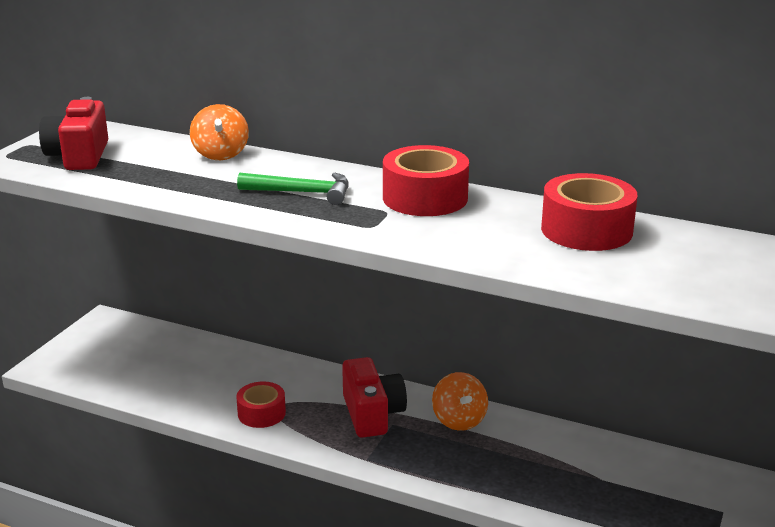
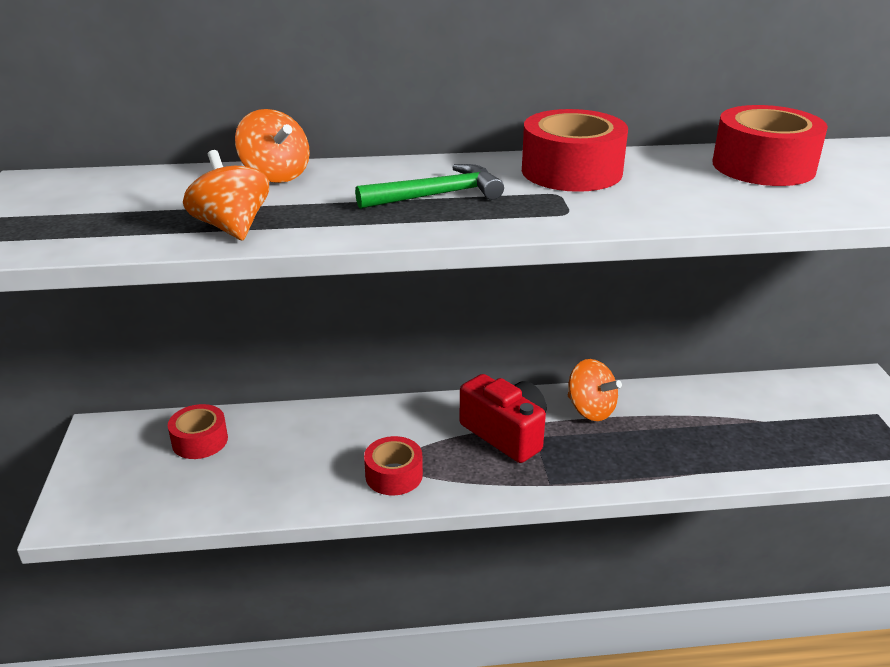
camera: 30 degrees left, 5 degrees up
(79, 156) = (85, 217): red camera -> none
(148, 183) = (232, 227): none -> orange spinning top
(158, 347) = (200, 441): none -> red tape

